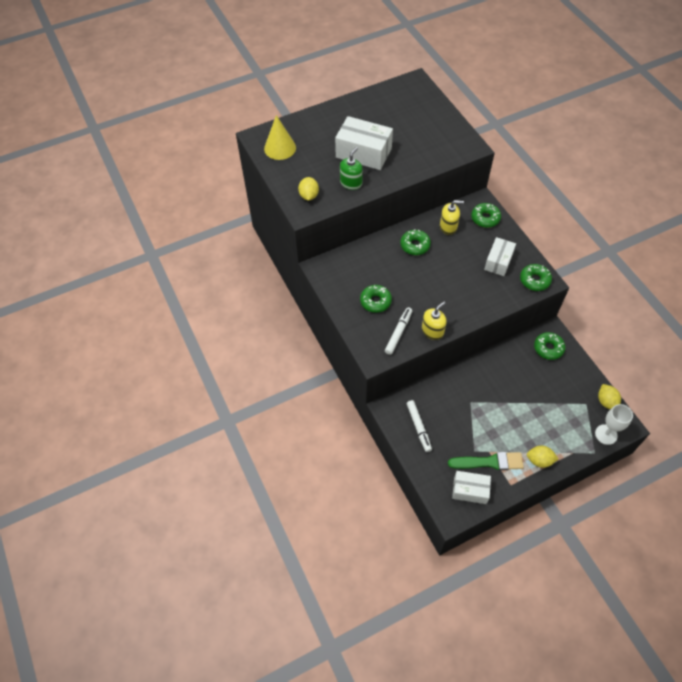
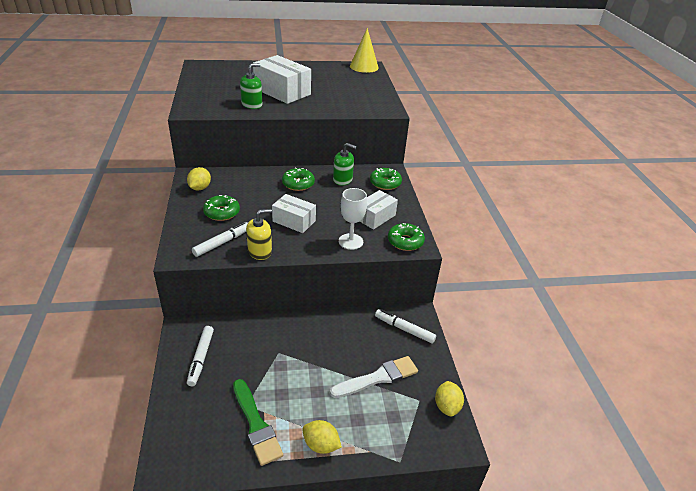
camera: 15 degrees right, 20 degrees down
(280, 148) = (211, 74): yellow cone -> yellow cone (364, 67)
(309, 195) = (205, 103): yellow lemon -> yellow lemon (200, 188)
(448, 227) = (342, 180): yellow soap dispenser -> green soap dispenser
(470, 490) = (208, 448): white box -> white box (294, 221)
(489, 462) = (256, 424): green brush -> green brush turned 45 degrees clockwise
(548, 348) = (404, 329): green donut -> white marker
(550, 397) = (377, 378): none -> white brush
(606, 434) = (427, 444): white goblet -> white goblet (350, 241)

